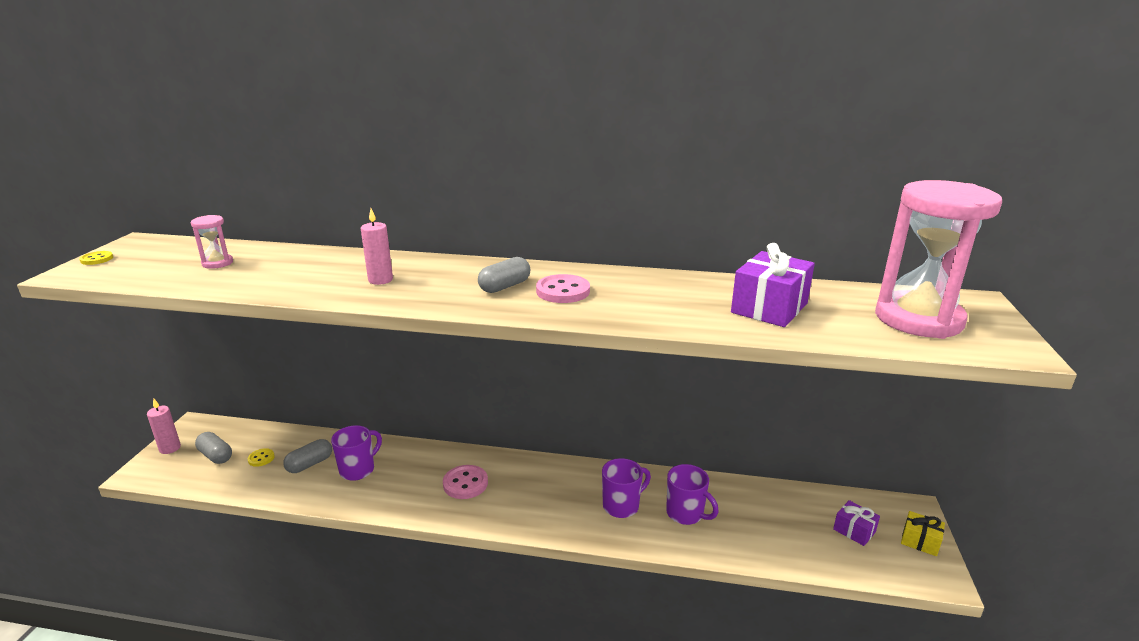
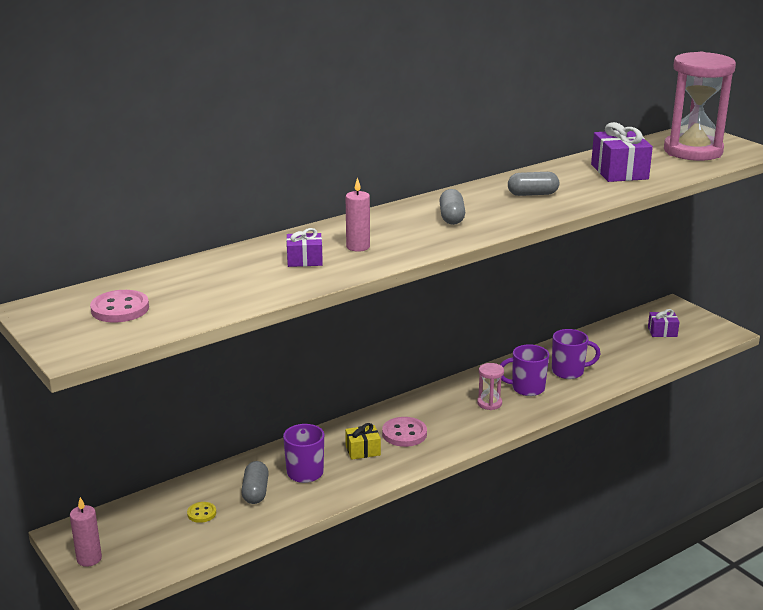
camera: 45 degrees left, 0 degrees up
(97, 259) = (53, 334): yellow button -> none
(216, 456) = (152, 536): grey capsule -> grey capsule (532, 194)
(217, 263) = (186, 289): pink hourglass -> pink hourglass (489, 403)
(325, 274) = (304, 260): none -> purple gift
(563, 291) = (493, 206): pink button -> pink button (120, 309)
(622, 506) = (527, 388): purple mug -> purple mug turned 105 degrees counterclockwise
(920, 541) = (697, 320): yellow gift -> yellow gift (363, 450)

